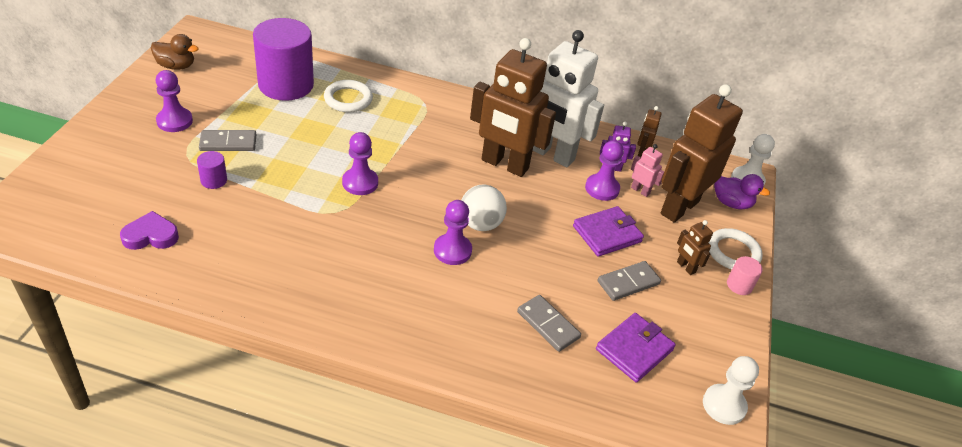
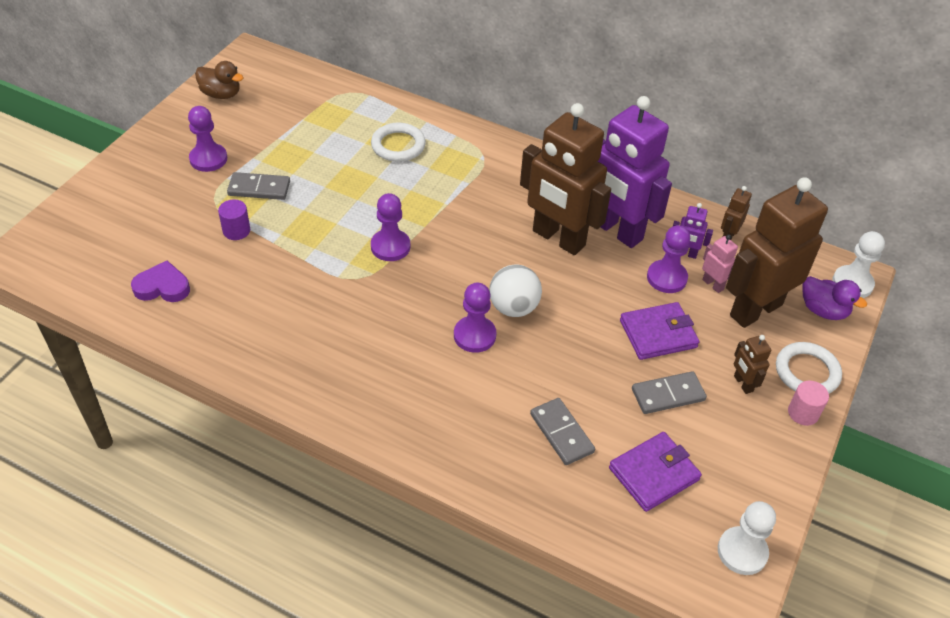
camera: 15 degrees right, 5 degrees up
(286, 85) = (333, 124): purple cylinder -> none
(551, 155) = (616, 231): white robot -> purple robot

